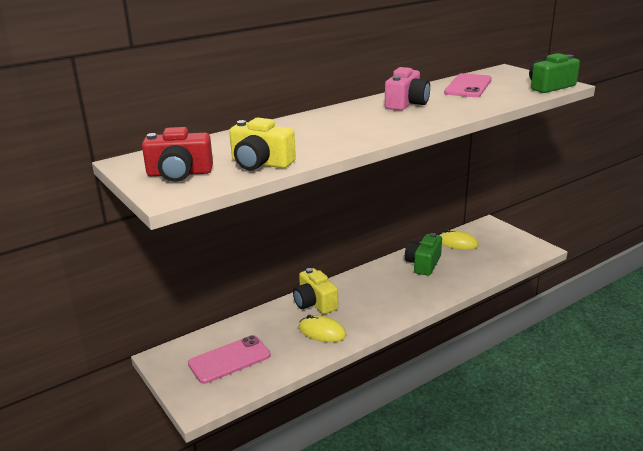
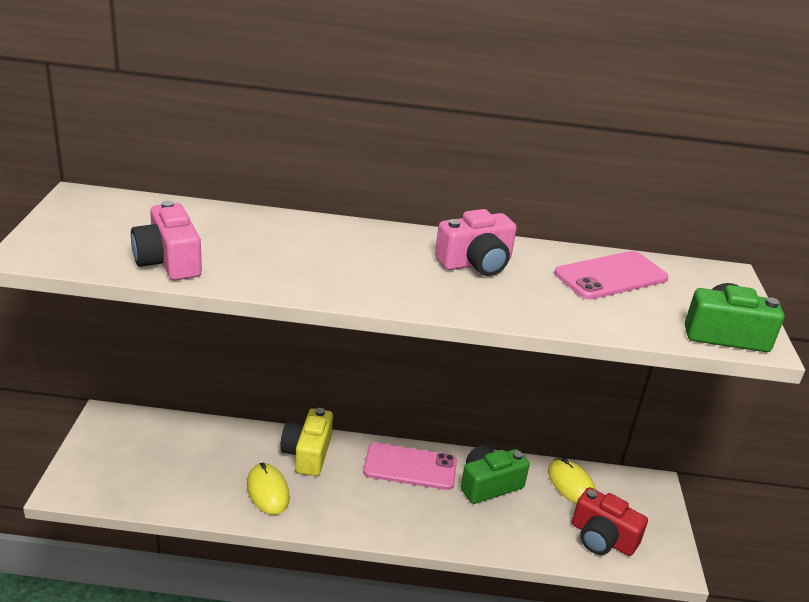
camera: 35 degrees right, 5 degrees up
(179, 173) = (86, 234): red camera -> red camera (602, 538)
(229, 359) = (151, 460): pink phone -> pink phone (410, 467)
(260, 163) = (169, 261): yellow camera -> pink camera

